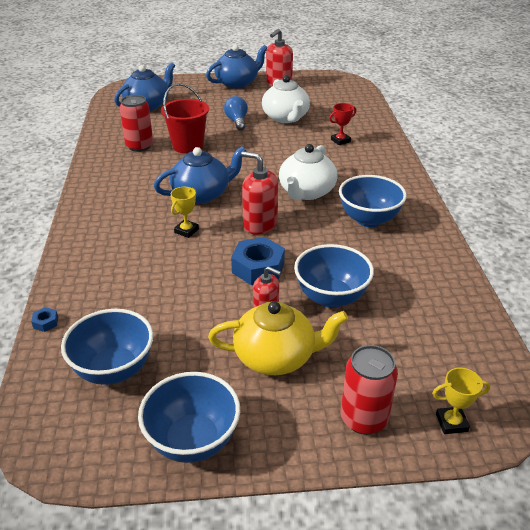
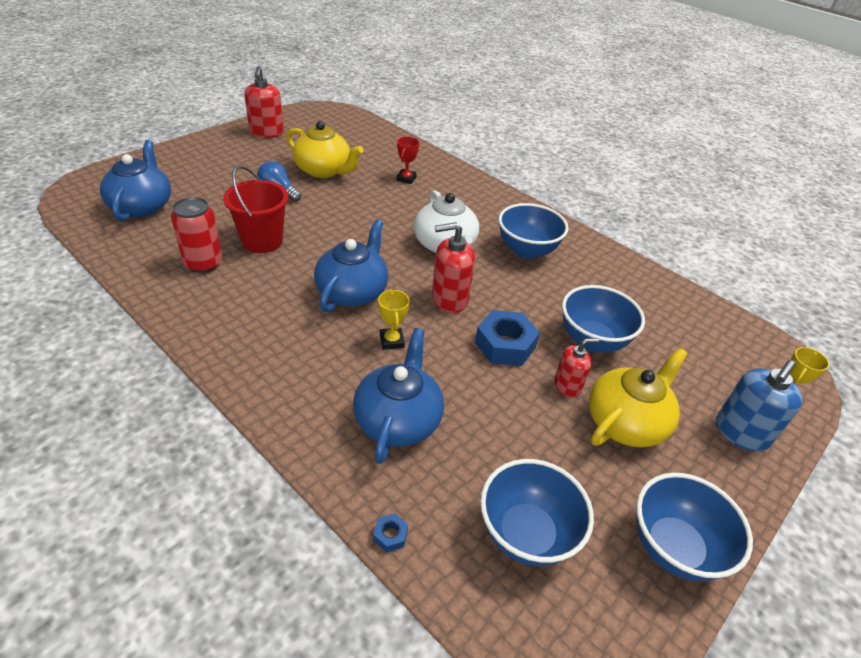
camera: 45 degrees left, 5 degrees up
(237, 83) = (218, 144): blue teapot -> blue teapot (398, 420)
(286, 118) = (324, 170): white teapot -> yellow teapot
(364, 419) = (741, 433): red can -> blue soap dispenser

